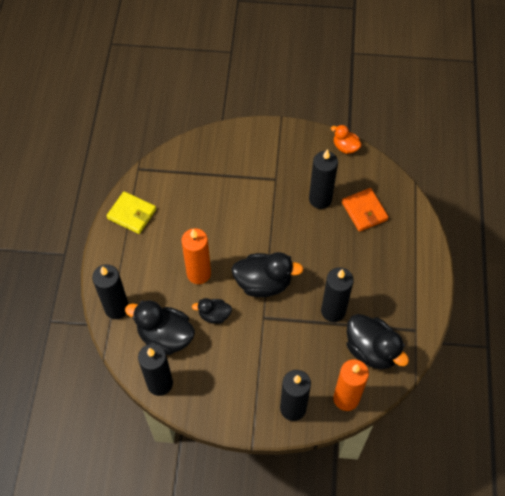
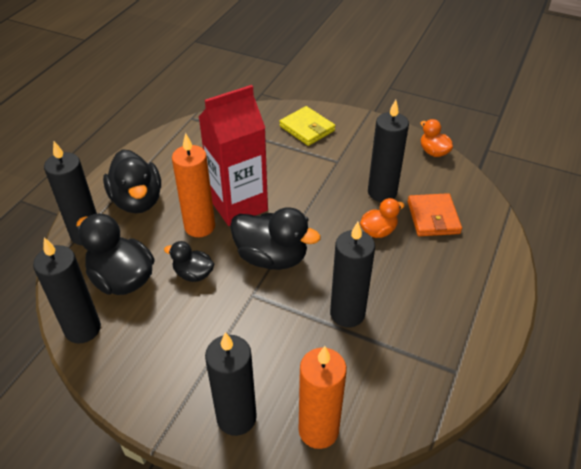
camera: 20 degrees right, 15 degrees down
(132, 214) = (160, 153): yellow wallet -> yellow wallet (307, 128)
(218, 245) = (238, 205): none -> red carton
(330, 236) = (378, 231): none -> orange duck
(371, 350) = (382, 378): black duck -> black duck (137, 201)

